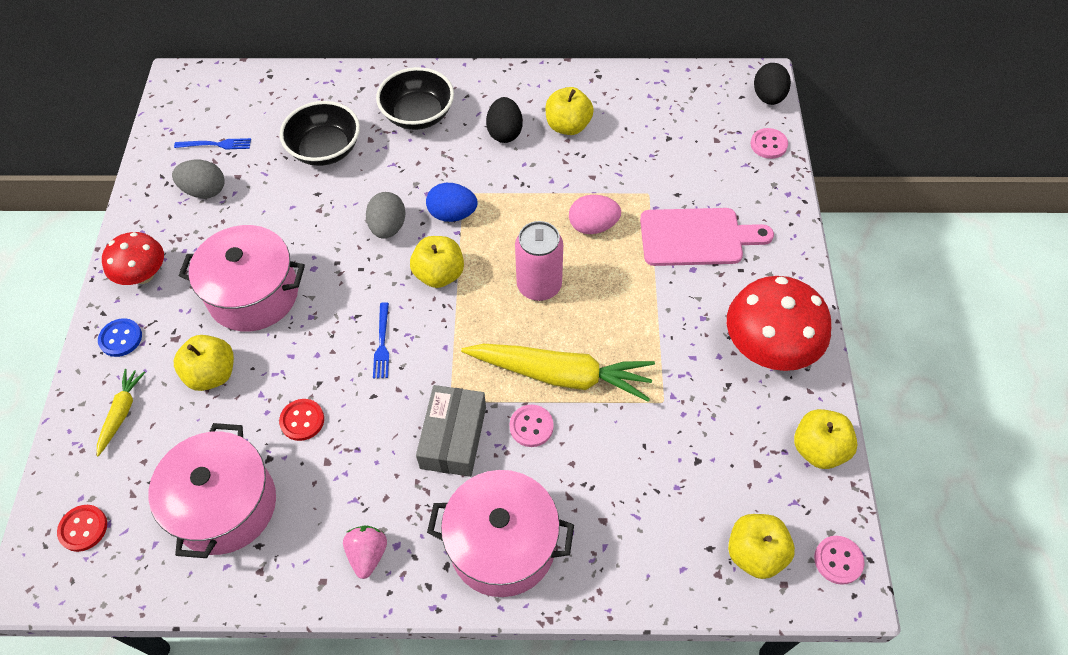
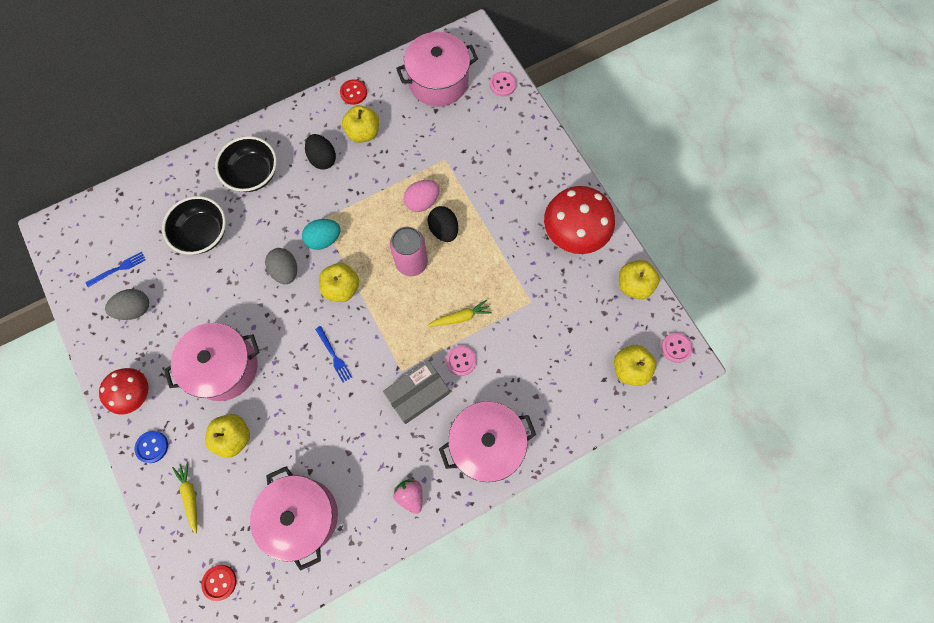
camera: 30 degrees left, 15 degrees up
(302, 420) = (315, 435): red button -> red button (353, 93)
(452, 214) = (324, 239): blue egg -> turquoise egg
(453, 437) = (417, 394): grey box -> grey box turned 75 degrees clockwise
(561, 375) = (460, 317): yellow carrot -> yellow carrot, size x0.49
(689, 110) = (438, 81): none -> pink pot
(697, 237) = (492, 177): pink cutting board -> none
(768, 97) = (484, 47): black egg -> black egg (443, 230)

